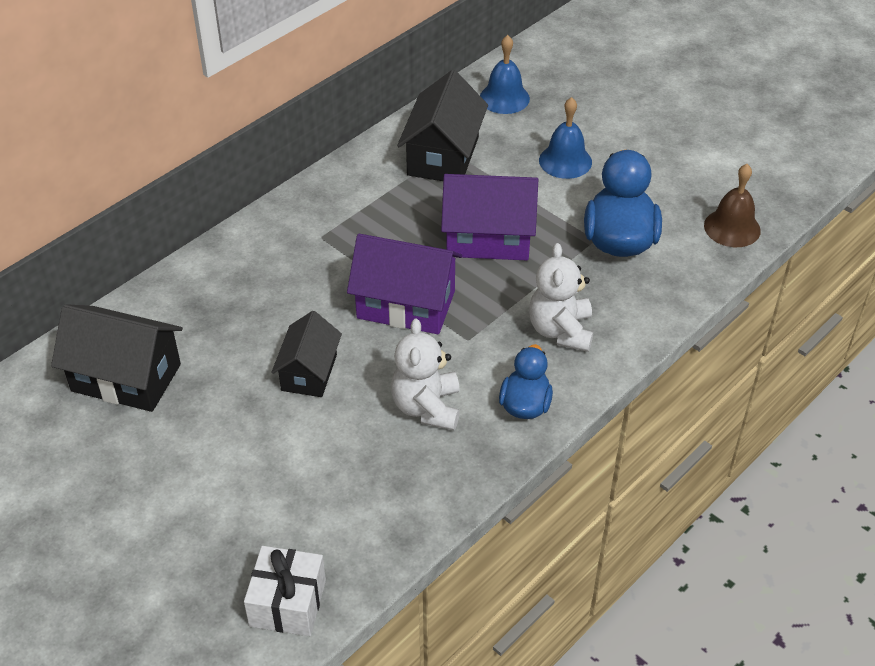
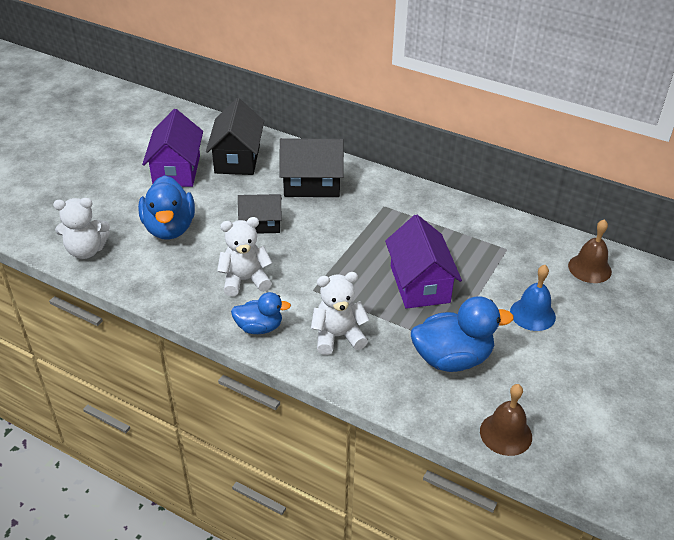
camera: 75 degrees right, 5 degrees down
(273, 485) = (169, 228): none -> blue duck
(288, 603) = (86, 250): white gift -> white teddy bear
(406, 305) = (335, 255): purple house -> purple house (177, 170)
(443, 156) = (498, 247): black house -> black house (312, 185)
(504, 98) = (589, 268): blue bell -> brown bell

